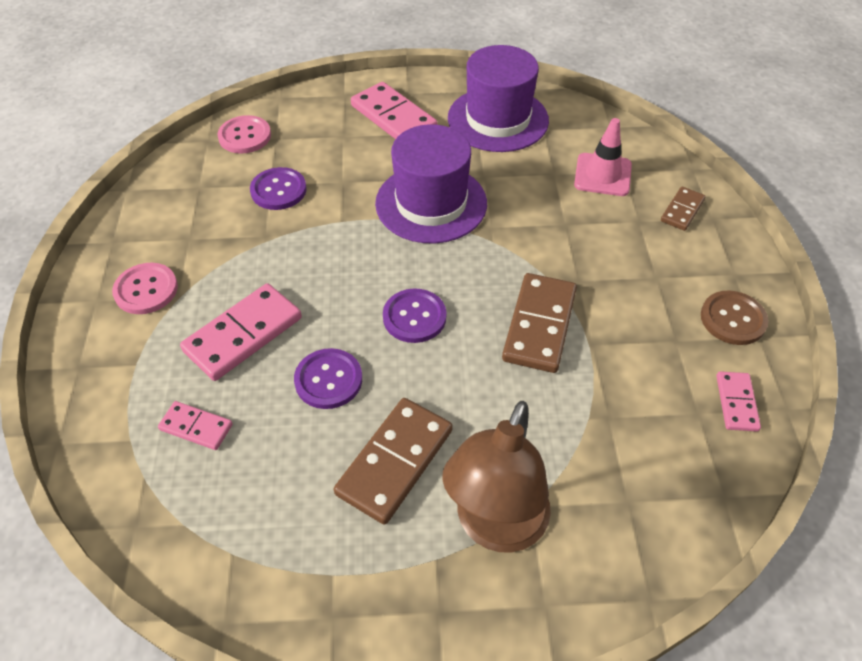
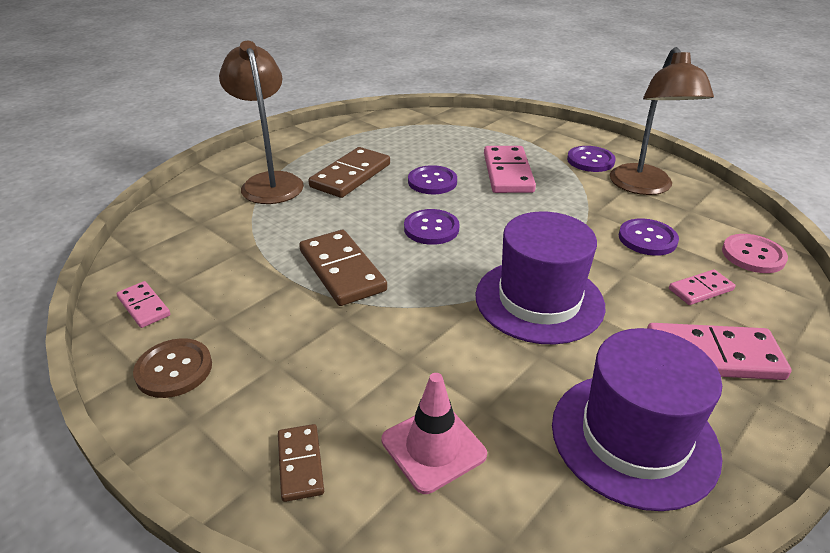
camera: 135 degrees right, 15 degrees down
(146, 290) = (590, 160): pink button -> purple button
(177, 228) = (644, 187): none -> brown lamp
(196, 427) = (462, 142): pink domino -> pink domino (700, 289)
(394, 461) = (351, 176): brown domino -> brown domino turned 45 degrees clockwise

